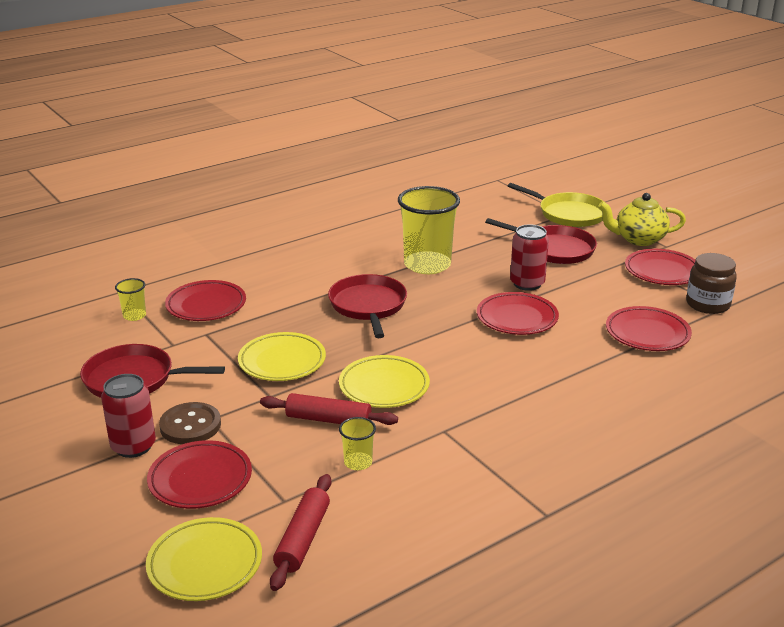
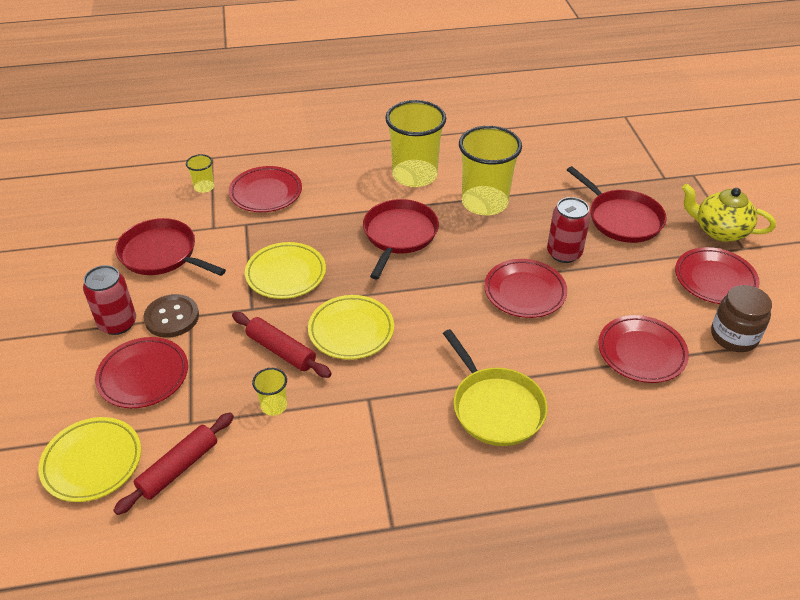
camera: 25 degrees right, 15 degrees up
(345, 260) = (414, 175): none -> yellow cup
(569, 214) = (668, 178): yellow pan -> yellow pan (495, 407)

